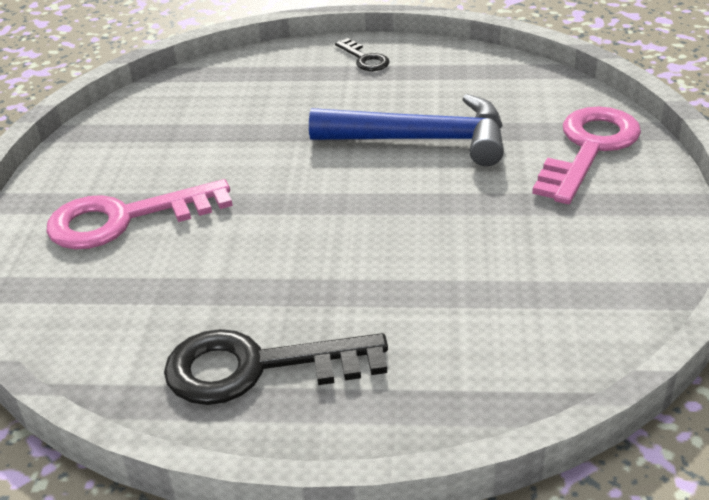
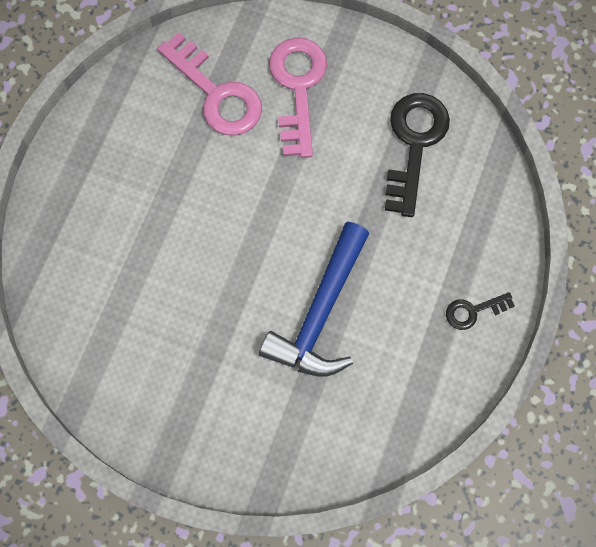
camera: 105 degrees right, 35 degrees up
(258, 368) = (119, 140): black key -> black key (414, 144)
(589, 149) = (257, 435): pink key -> pink key (216, 93)

